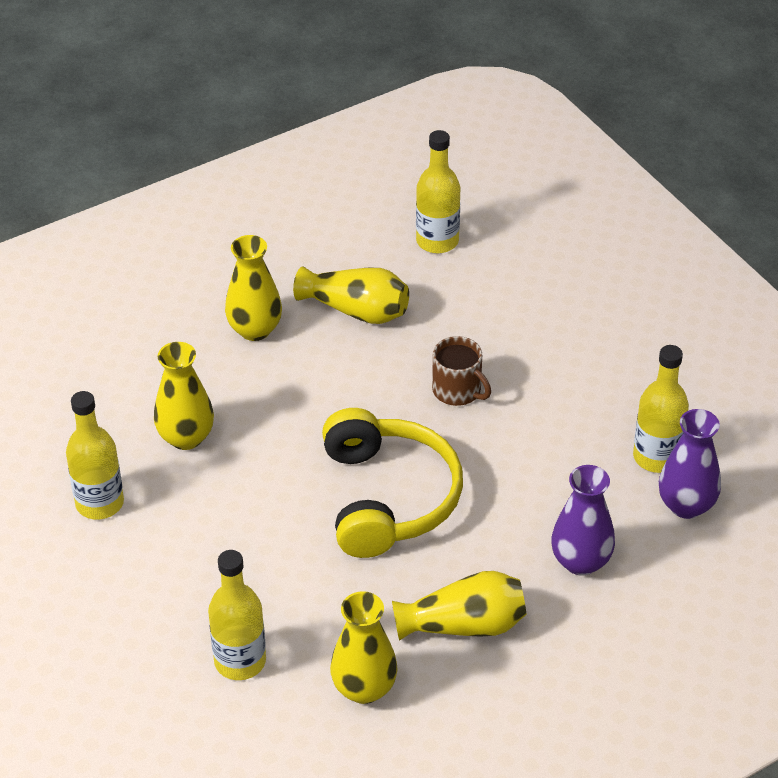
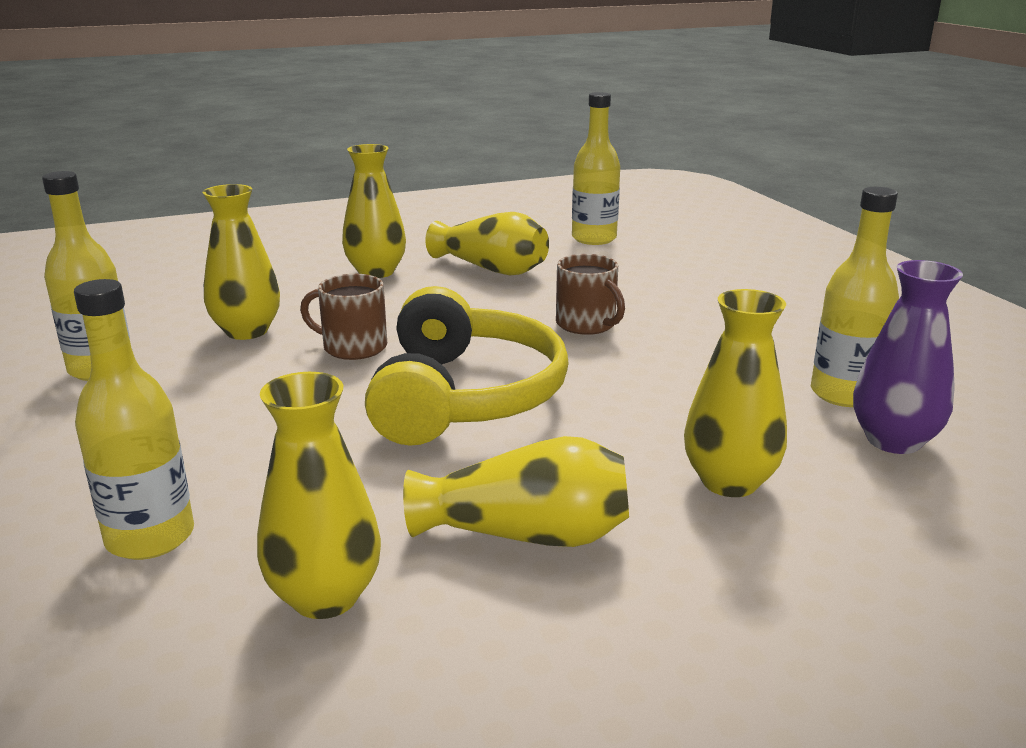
camera: 10 degrees right, 20 degrees down
(282, 448) = (353, 347): none -> brown mug
(580, 561) = (729, 482): purple vase -> yellow vase

